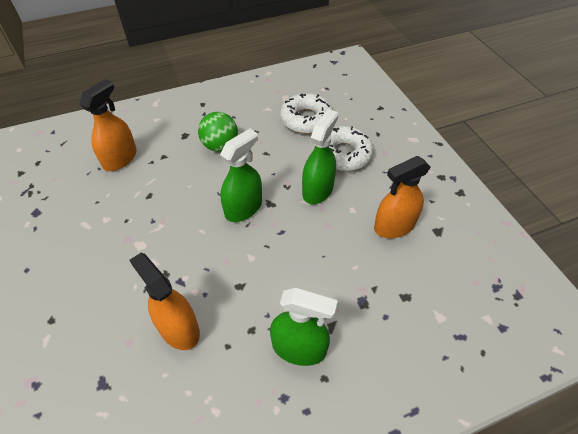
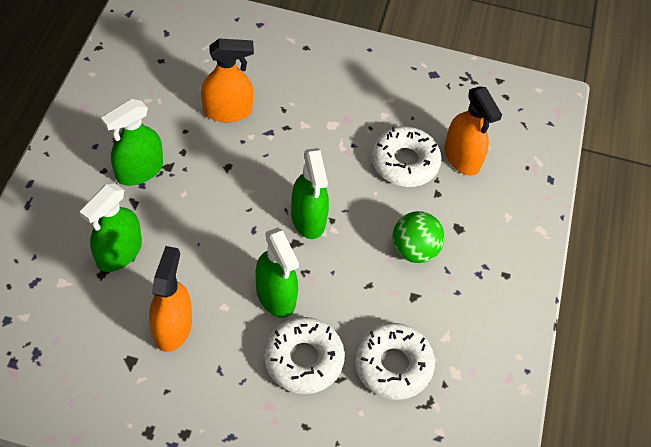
camera: 120 degrees right, 5 degrees up
(148, 184) = (404, 162): none -> white donut
(380, 299) = (119, 252): none -> green spray bottle

